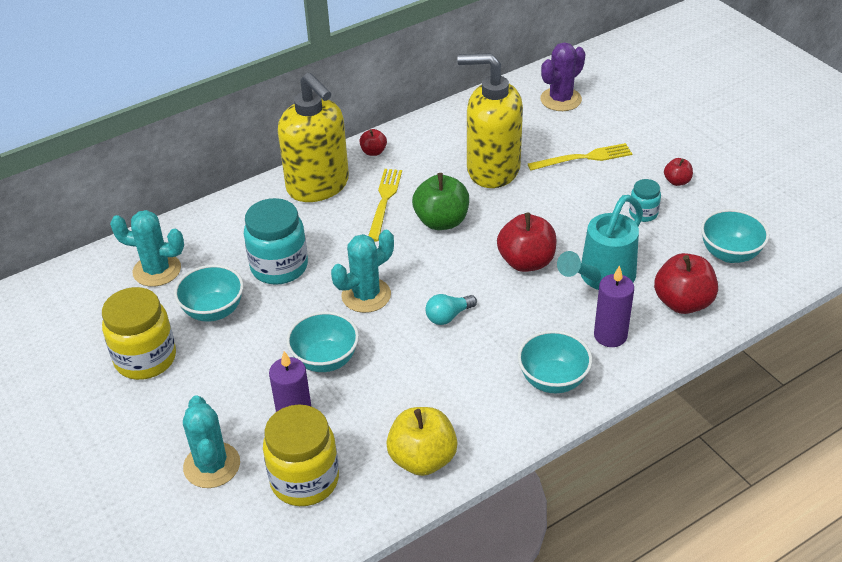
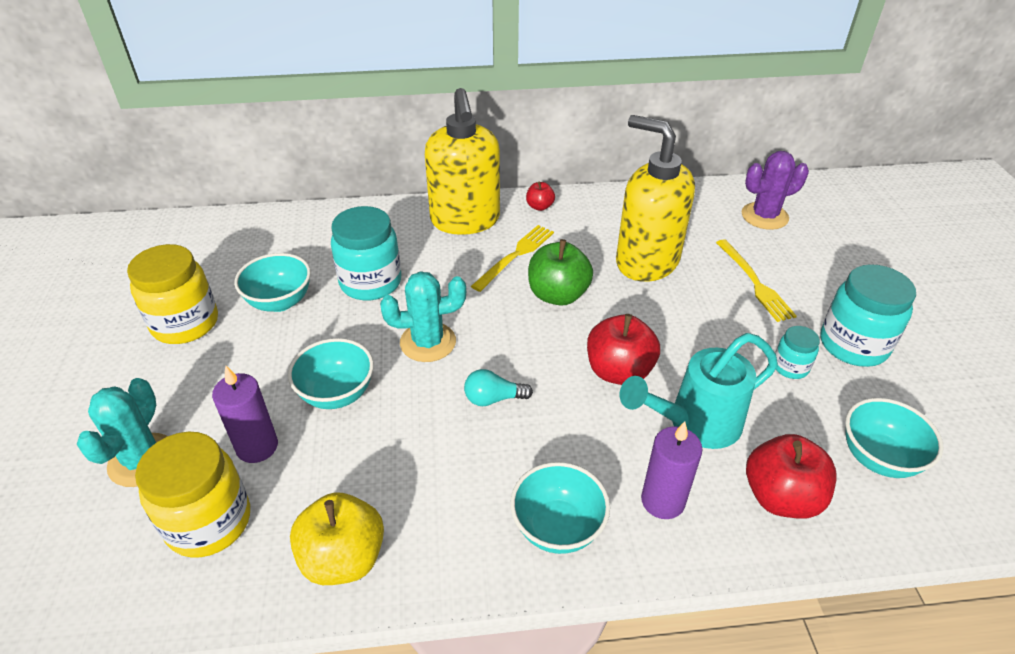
camera: 25 degrees right, 0 degrees up
(157, 270) = (266, 246): turquoise cactus -> none
(583, 158) = (754, 282): yellow fork -> yellow fork turned 60 degrees clockwise
(677, 181) = (853, 345): red apple -> turquoise jar

